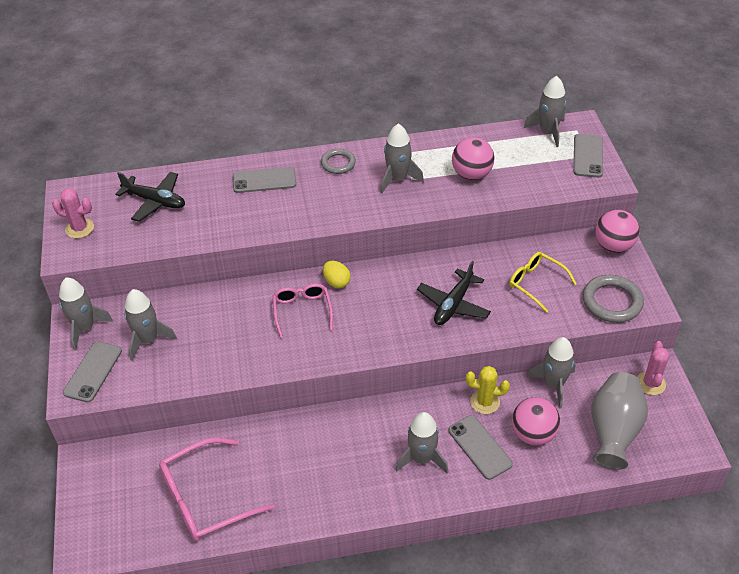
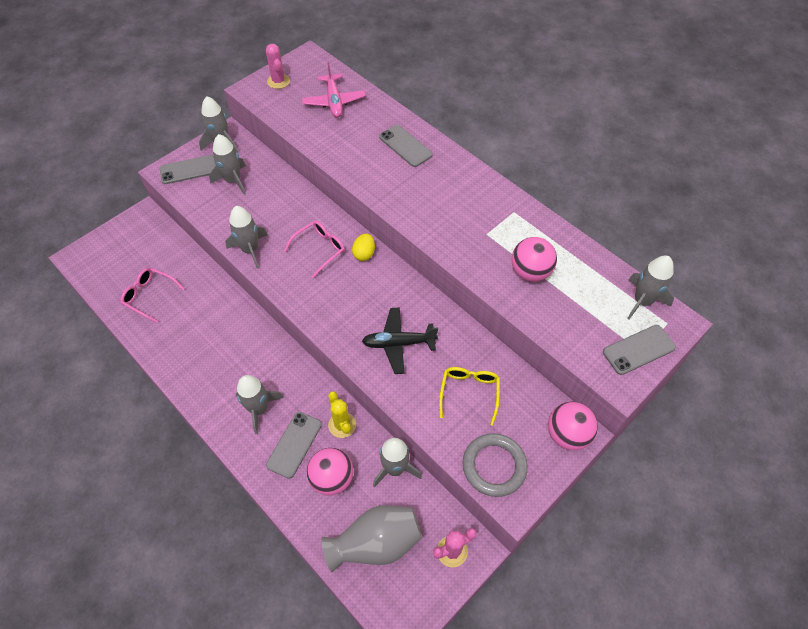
camera: 55 degrees right, 10 degrees up
(155, 201) = (334, 101): black plane -> pink plane
(205, 499) = (150, 296): pink glasses -> pink glasses, size x0.63
(338, 163) = (463, 178): grey ring -> none
(397, 179) = (479, 225): grey rocket -> grey rocket (250, 250)

